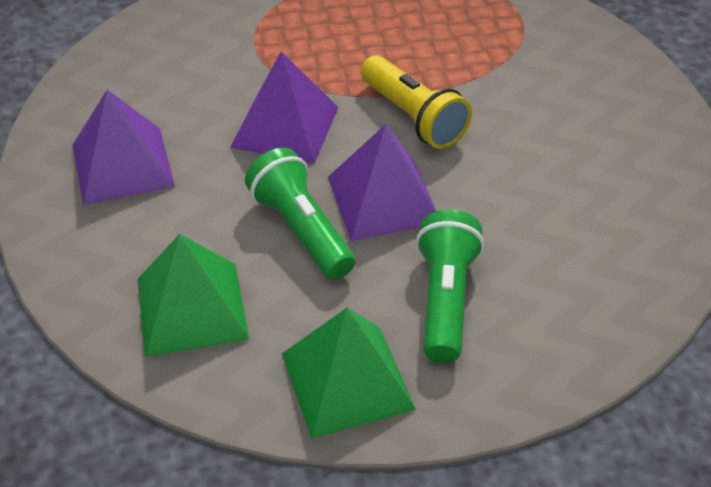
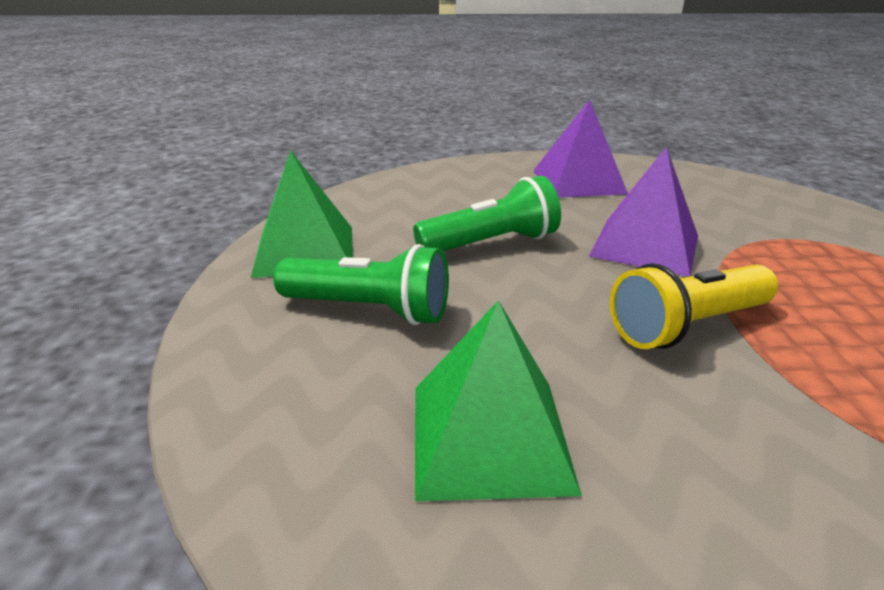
camera: 100 degrees right, 15 degrees down
(192, 309) = (415, 199): green pyramid -> green pyramid (489, 436)
(383, 199) = (531, 289): purple pyramid -> none

